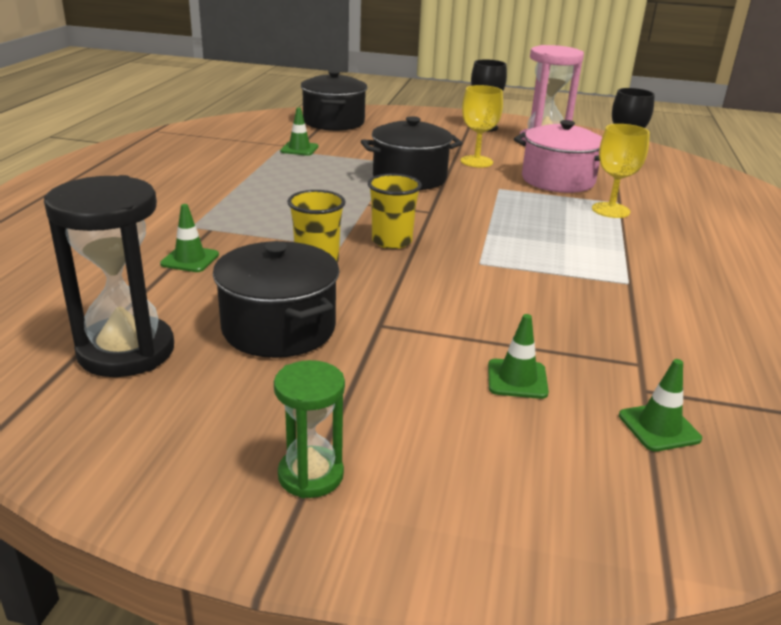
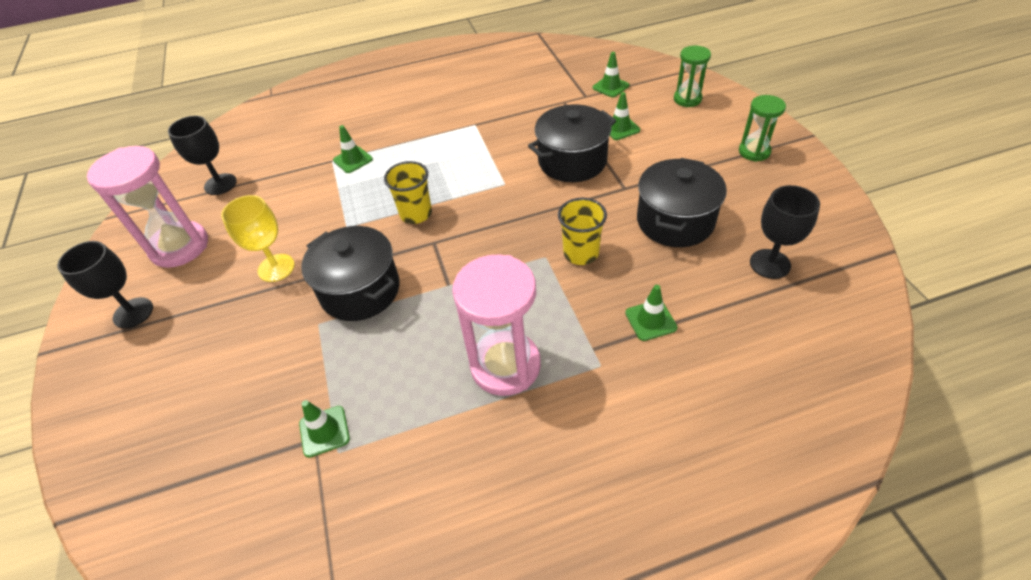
camera: 115 degrees left, 20 degrees up
(126, 351) = (770, 264): black hourglass -> black goblet
(254, 199) = (505, 365): none -> pink hourglass
(333, 122) = (177, 470): black pot -> black pot (572, 161)
(391, 241) = (511, 235): yellow cup -> yellow cup (416, 214)
(543, 495) = (687, 99): none -> green hourglass
(557, 180) = (299, 203): pink pot -> none
(610, 210) = (353, 160): yellow goblet -> green traffic cone

